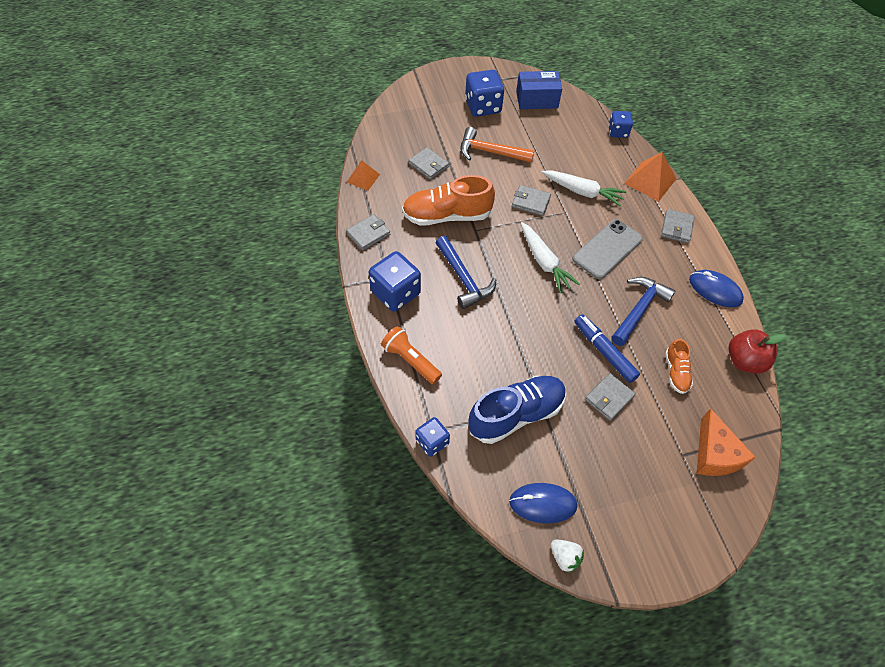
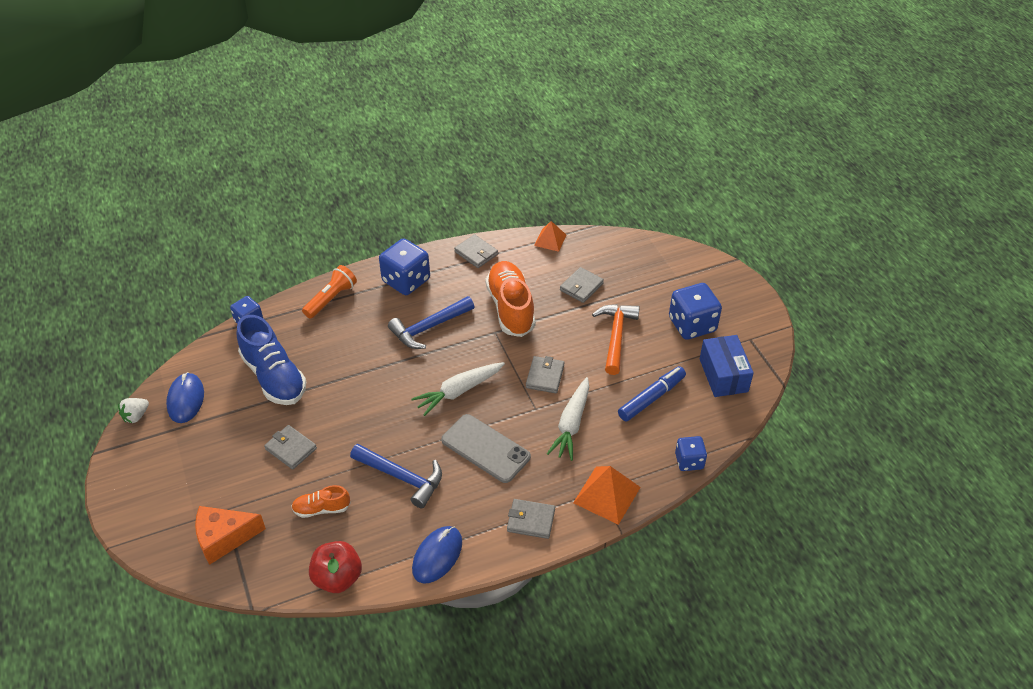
camera: 85 degrees right, 10 degrees down
(604, 352) = (345, 445): blue marker -> blue marker (651, 398)

